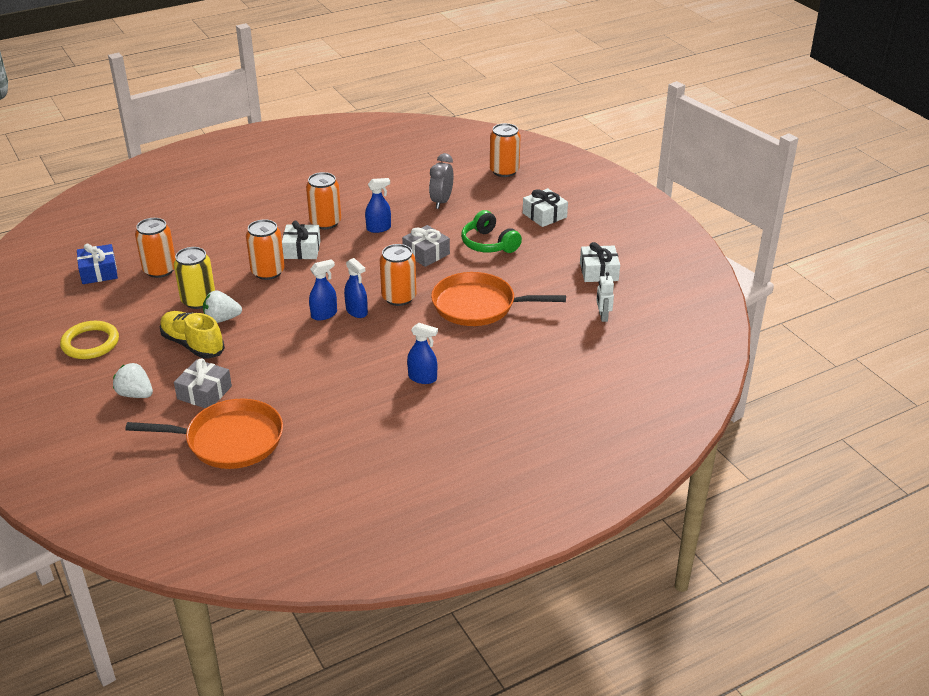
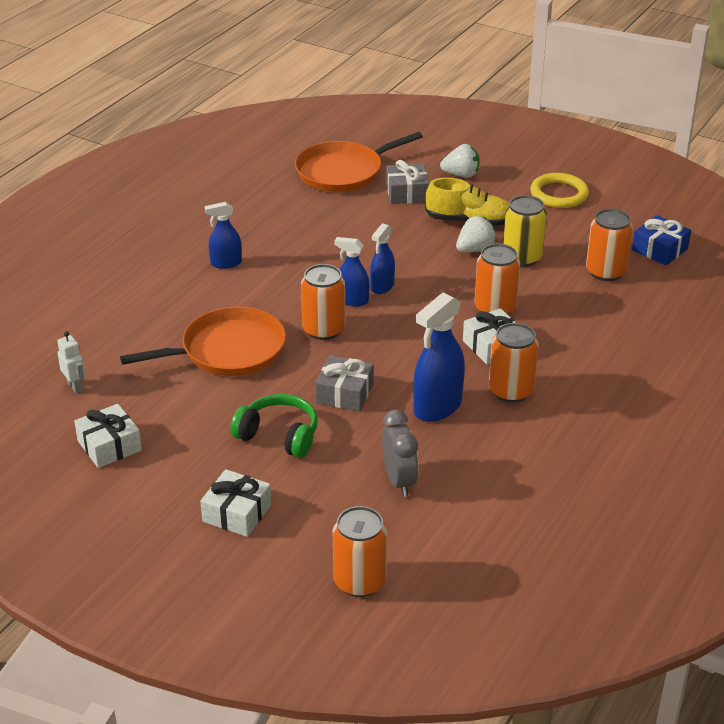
camera: 150 degrees right, 0 degrees up
(379, 228) = (437, 407): blue spray bottle -> blue spray bottle, size x1.68

